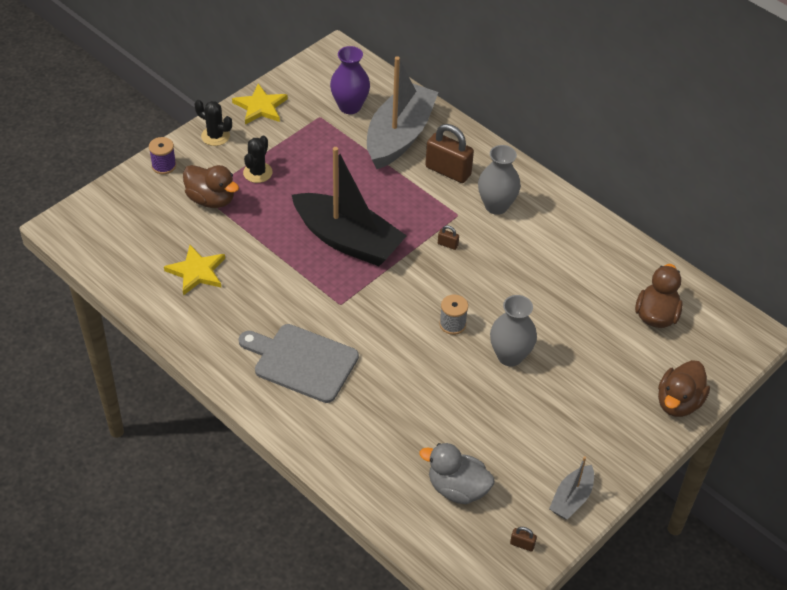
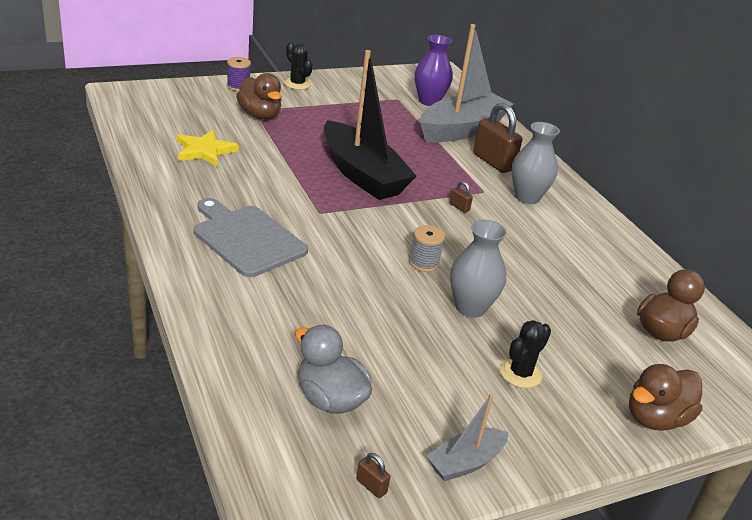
camera: 20 degrees right, 15 degrees down
(257, 172) = (315, 112): black cactus -> black cactus (520, 373)
(260, 107) = (350, 80): yellow star -> none

